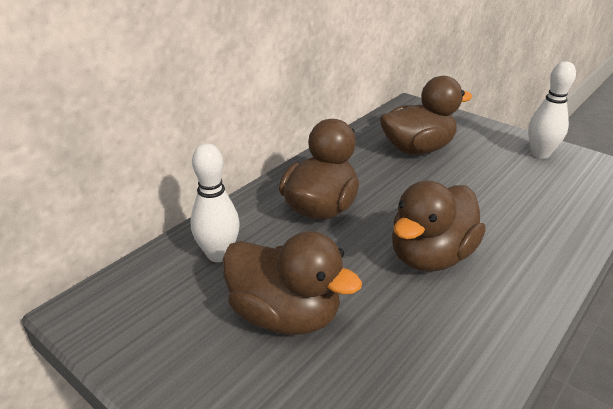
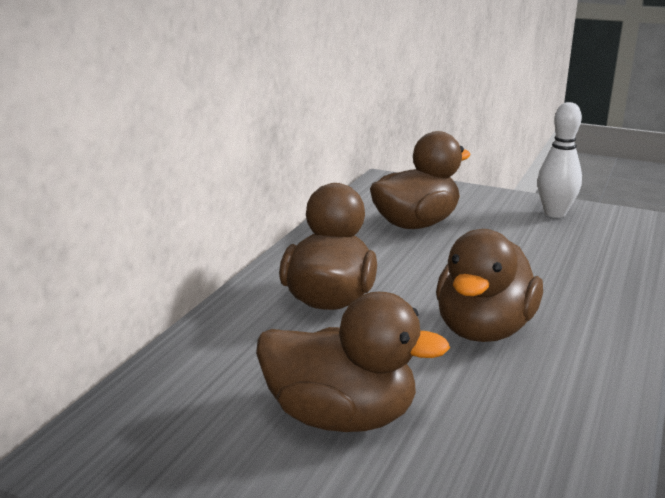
camera: 15 degrees left, 10 degrees down
(218, 254) = (223, 366): white bowling pin -> none

